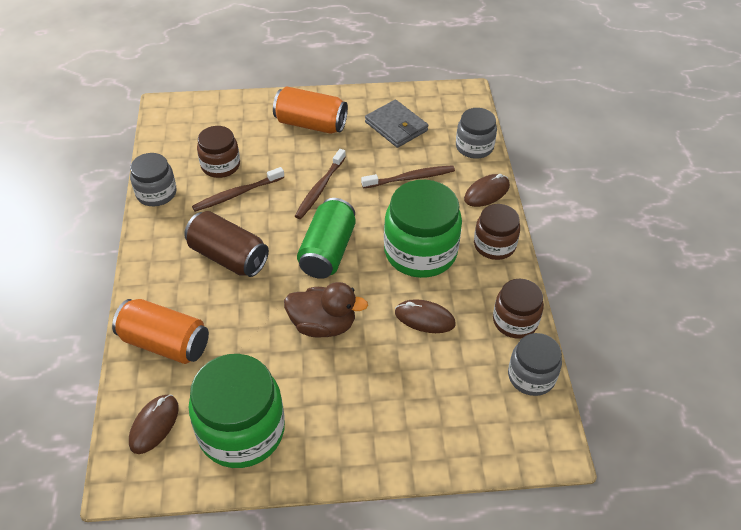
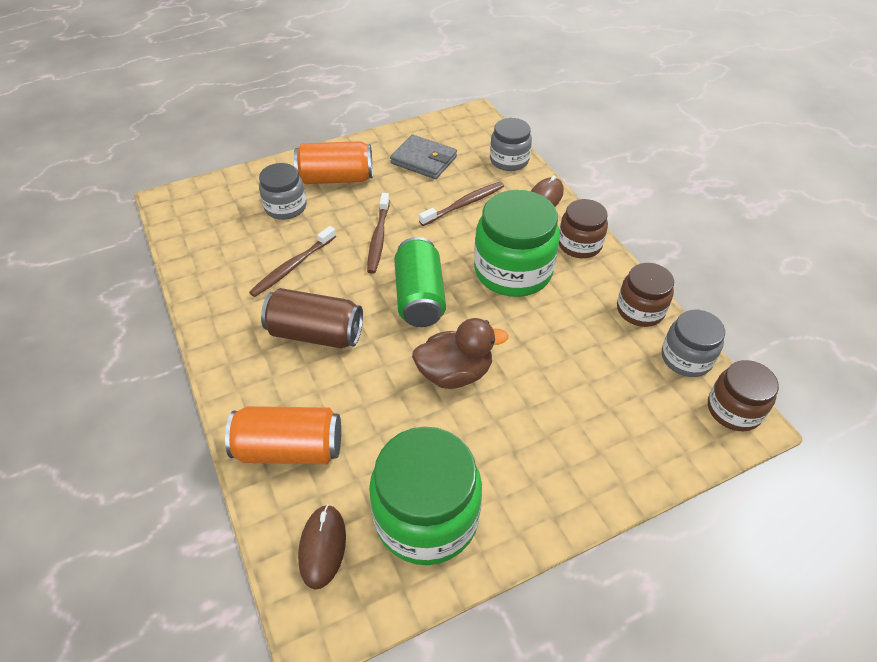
camera: 20 degrees left, 0 degrees up
(156, 193) = (200, 290): grey jar -> grey jar (285, 207)
(220, 165) = (260, 243): brown jar -> brown jar (733, 410)
(424, 318) = (553, 334): brown mouse -> none

